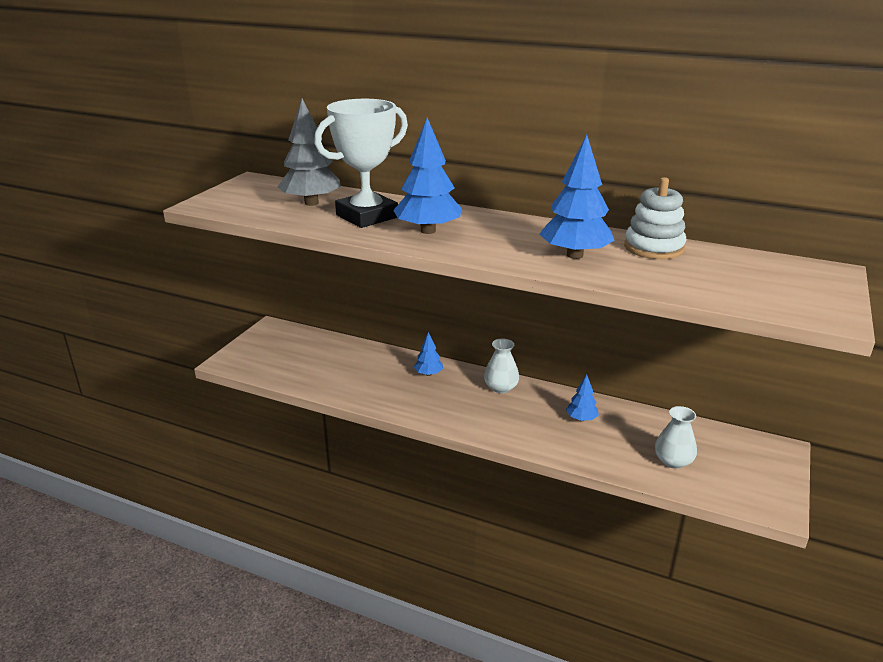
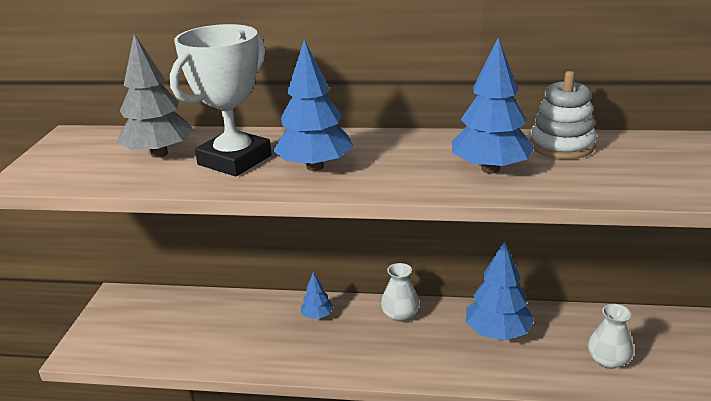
camera: 15 degrees left, 0 degrees up
(581, 419) = (497, 333): blue tree -> blue tree, size x1.93

